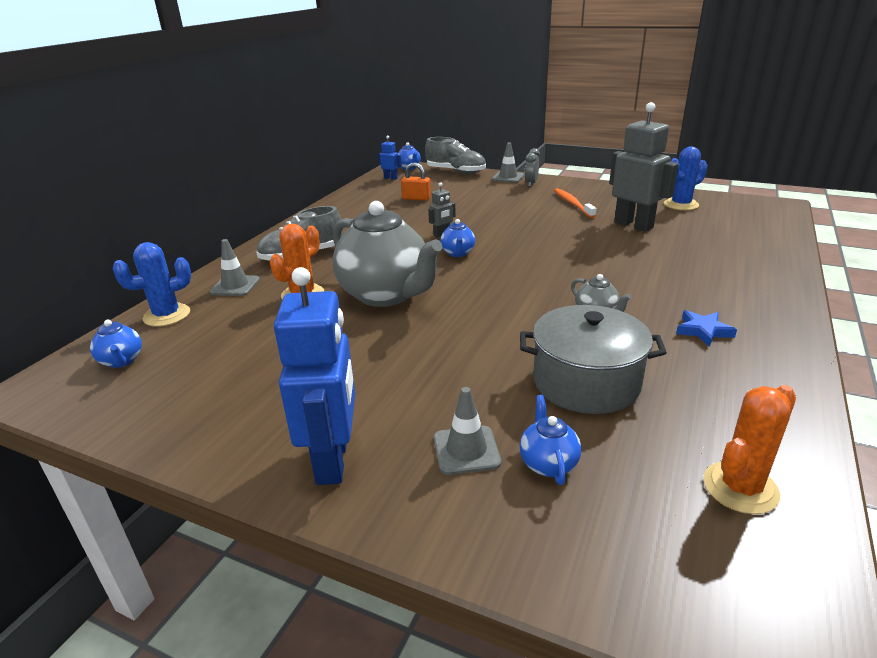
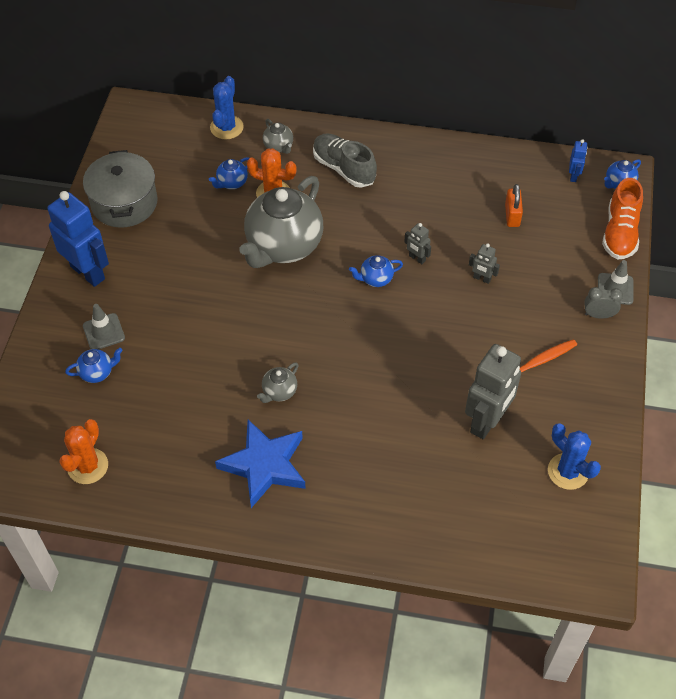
camera: 75 degrees right, 25 degrees up
(122, 361) = (166, 133): blue teapot -> blue teapot (232, 183)
(167, 315) = (226, 127): blue cactus -> blue cactus turned 60 degrees clockwise
(235, 286) = (279, 146): grey traffic cone -> grey teapot
(333, 460) = (88, 272): blue robot -> blue robot turned 120 degrees counterclockwise
(455, 172) = (620, 233): grey shoe -> orange shoe
(478, 213) = (482, 278): none -> grey robot
(586, 382) = (181, 388): grey pot -> grey pot (124, 203)
(703, 331) = (265, 465): blue star -> blue star, size x2.03
(740, 488) = (88, 466): orange cactus -> orange cactus turned 75 degrees clockwise

